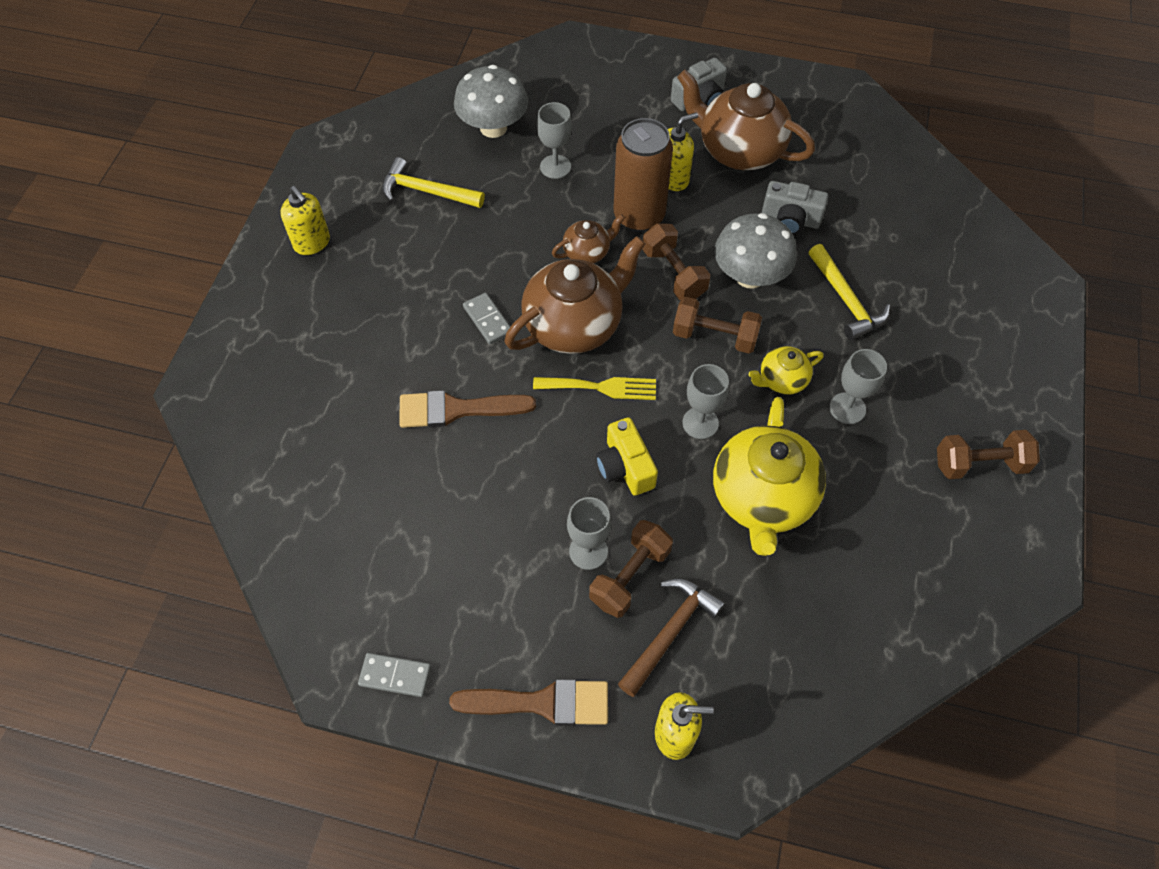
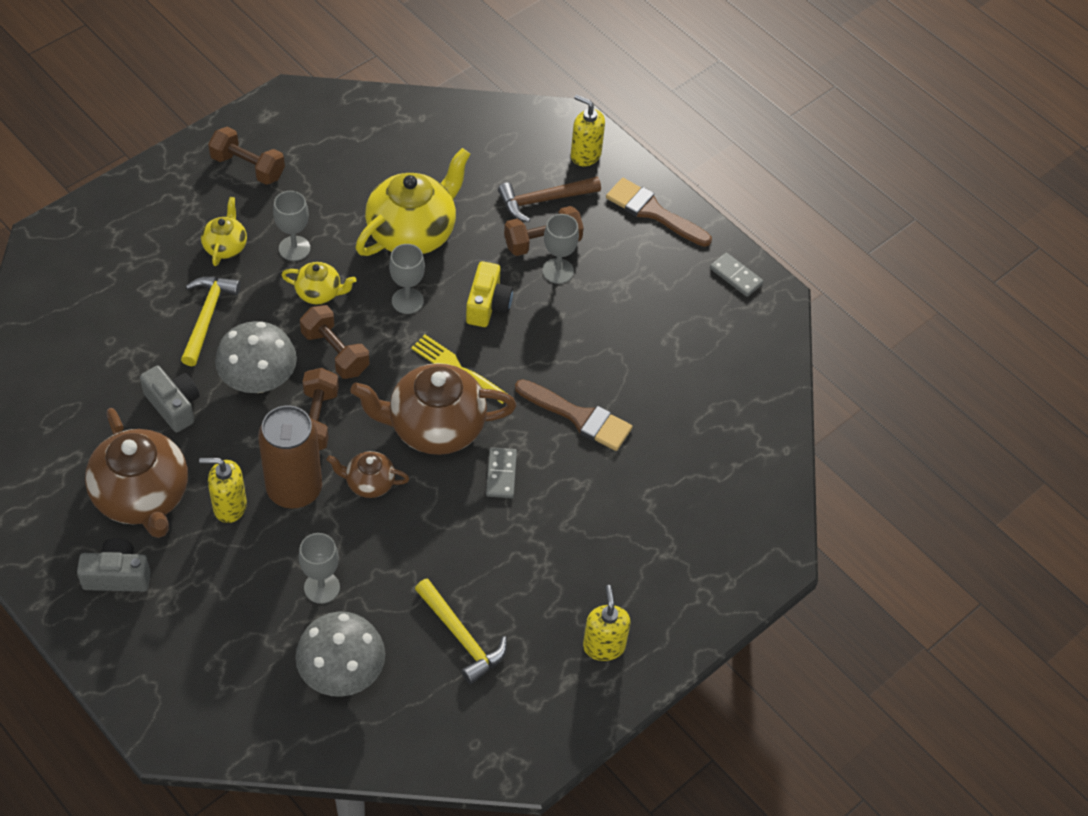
camera: 150 degrees left, 5 degrees down
(905, 371) = (225, 246): none -> yellow teapot

